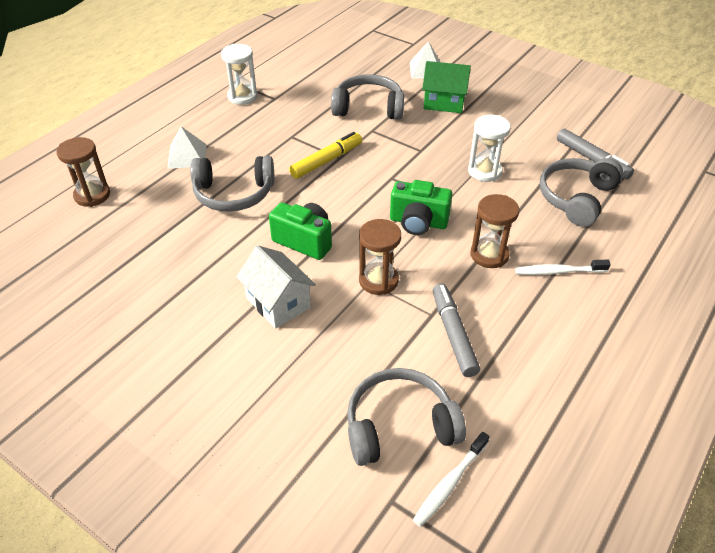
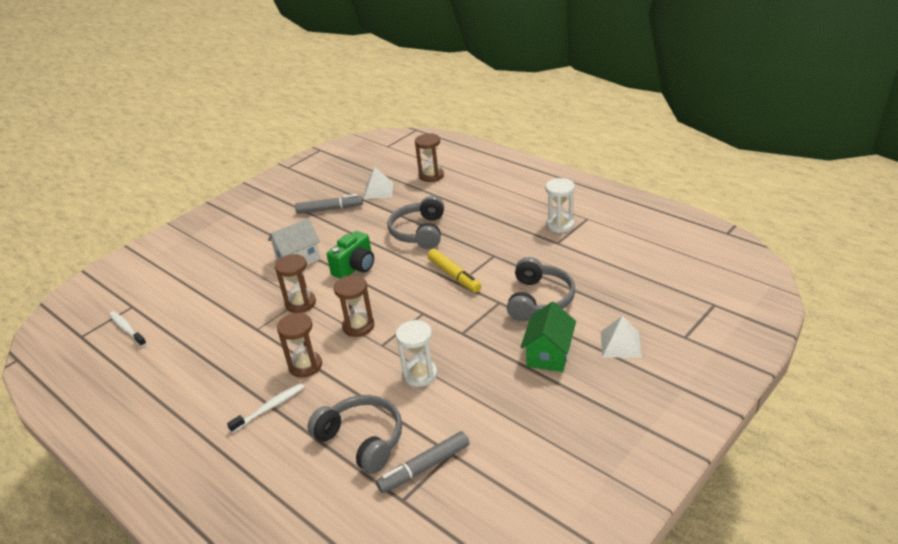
camera: 100 degrees right, 10 degrees down
(187, 156) = (472, 207): white pyramid -> white pyramid (378, 190)
(399, 426) = (176, 310): grey headphones -> none
(418, 222) = (358, 326): green camera -> brown hourglass
(453, 334) = (233, 339): grey marker -> grey marker (330, 209)
(558, 271) = (269, 408): white toothbrush -> white toothbrush turned 45 degrees clockwise

